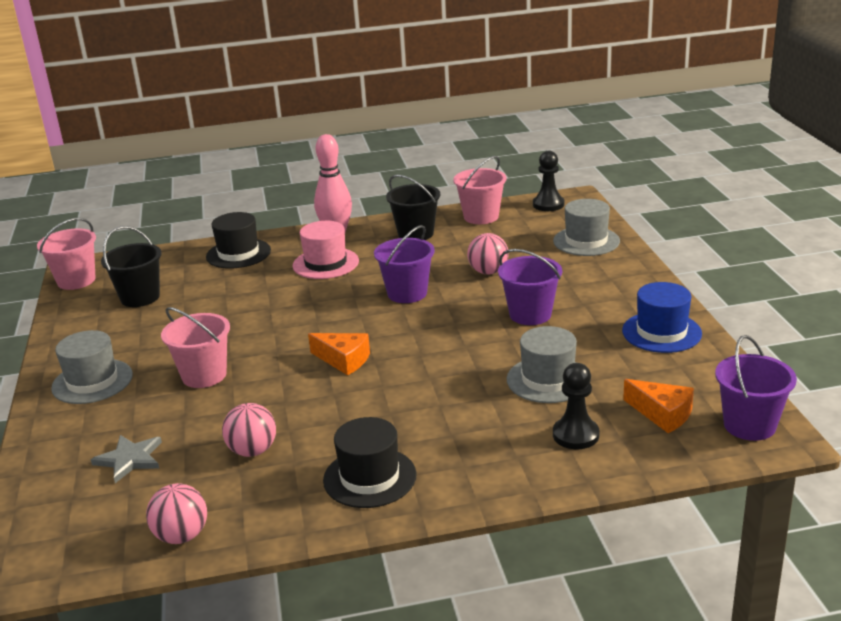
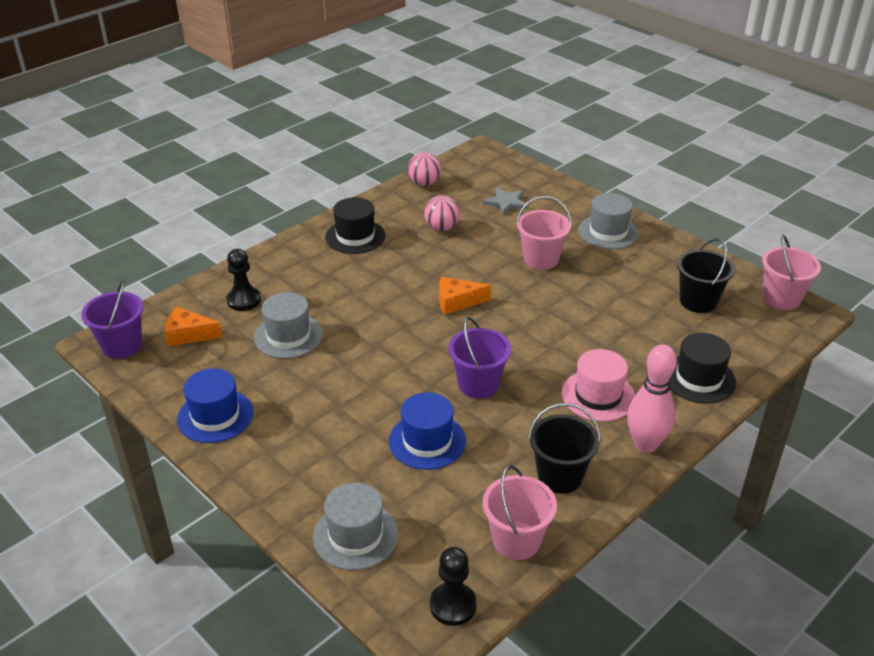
camera: 145 degrees right, 10 degrees up
(488, 272) = (427, 441): pink ball -> blue hat
(530, 314) = (345, 397): purple bucket -> none

